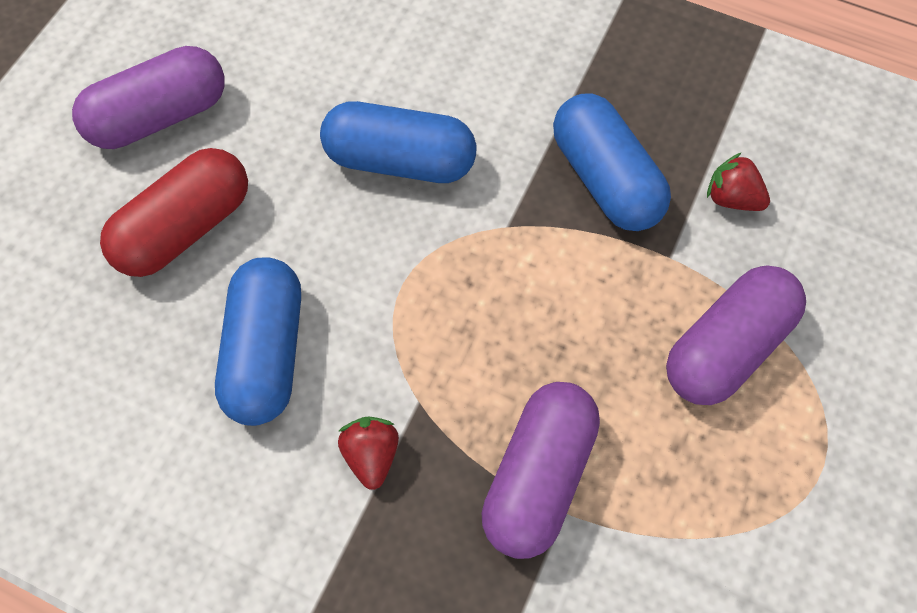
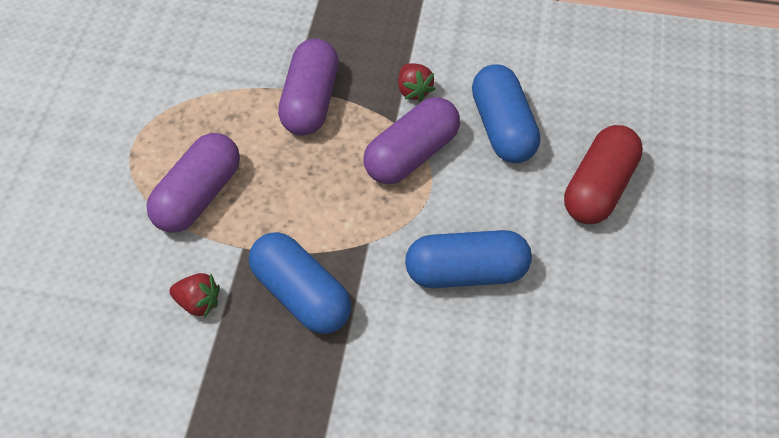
camera: 165 degrees right, 10 degrees down
(160, 116) = (669, 263): purple capsule -> purple capsule (411, 155)

